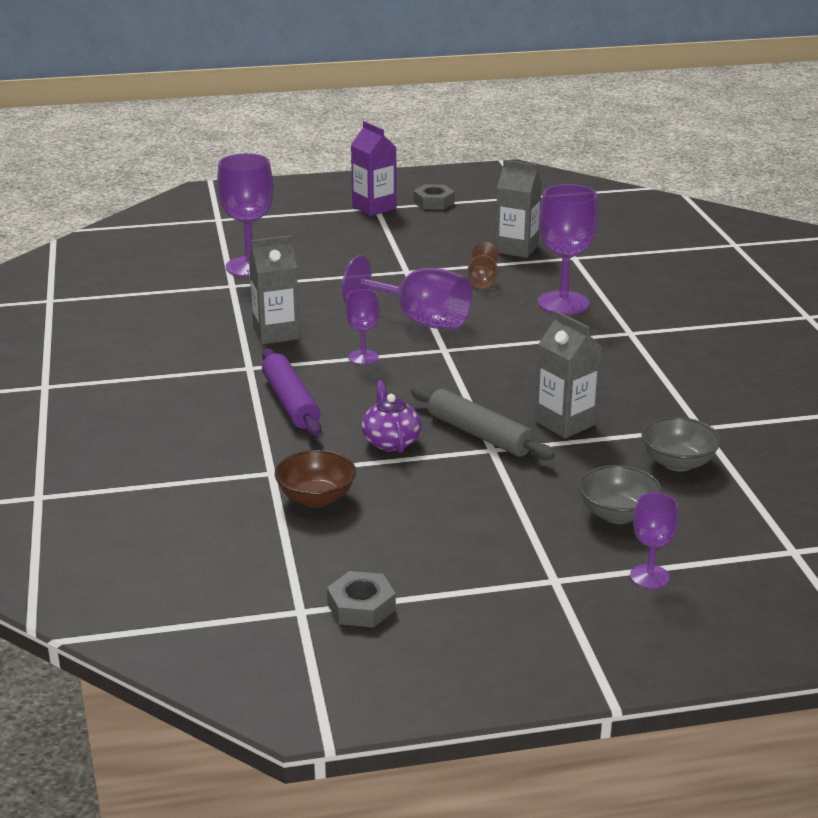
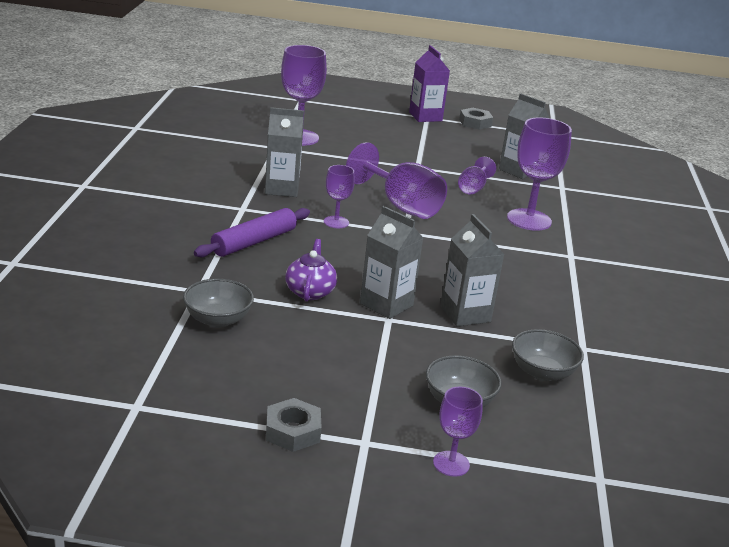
camera: 15 degrees right, 0 degrees up
(290, 402) = (254, 242): purple rolling pin -> purple rolling pin turned 45 degrees clockwise
(316, 498) = (218, 320): brown bowl -> grey bowl
(361, 607) = (187, 417): grey nut -> grey nut (292, 431)
(479, 434) = (386, 304): grey rolling pin -> grey carton
(482, 281) = (473, 188): brown goblet -> purple goblet

